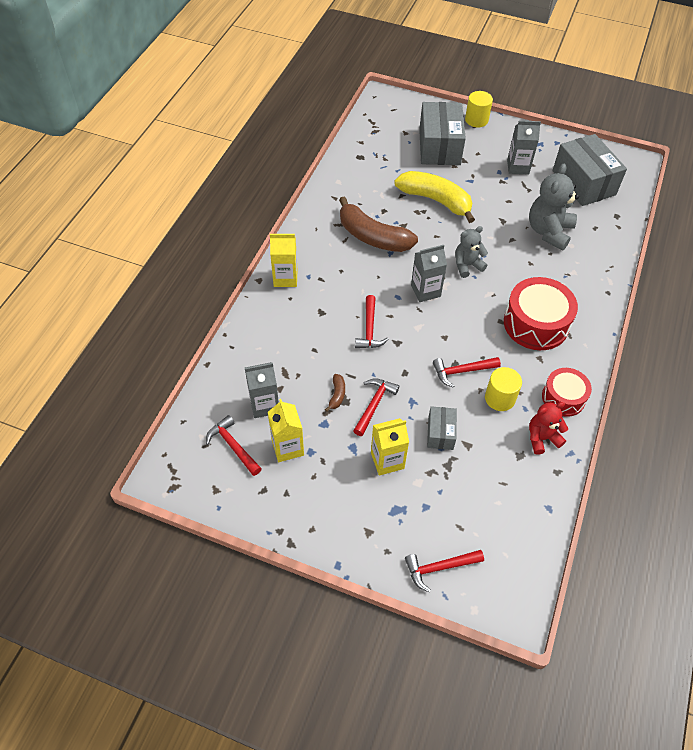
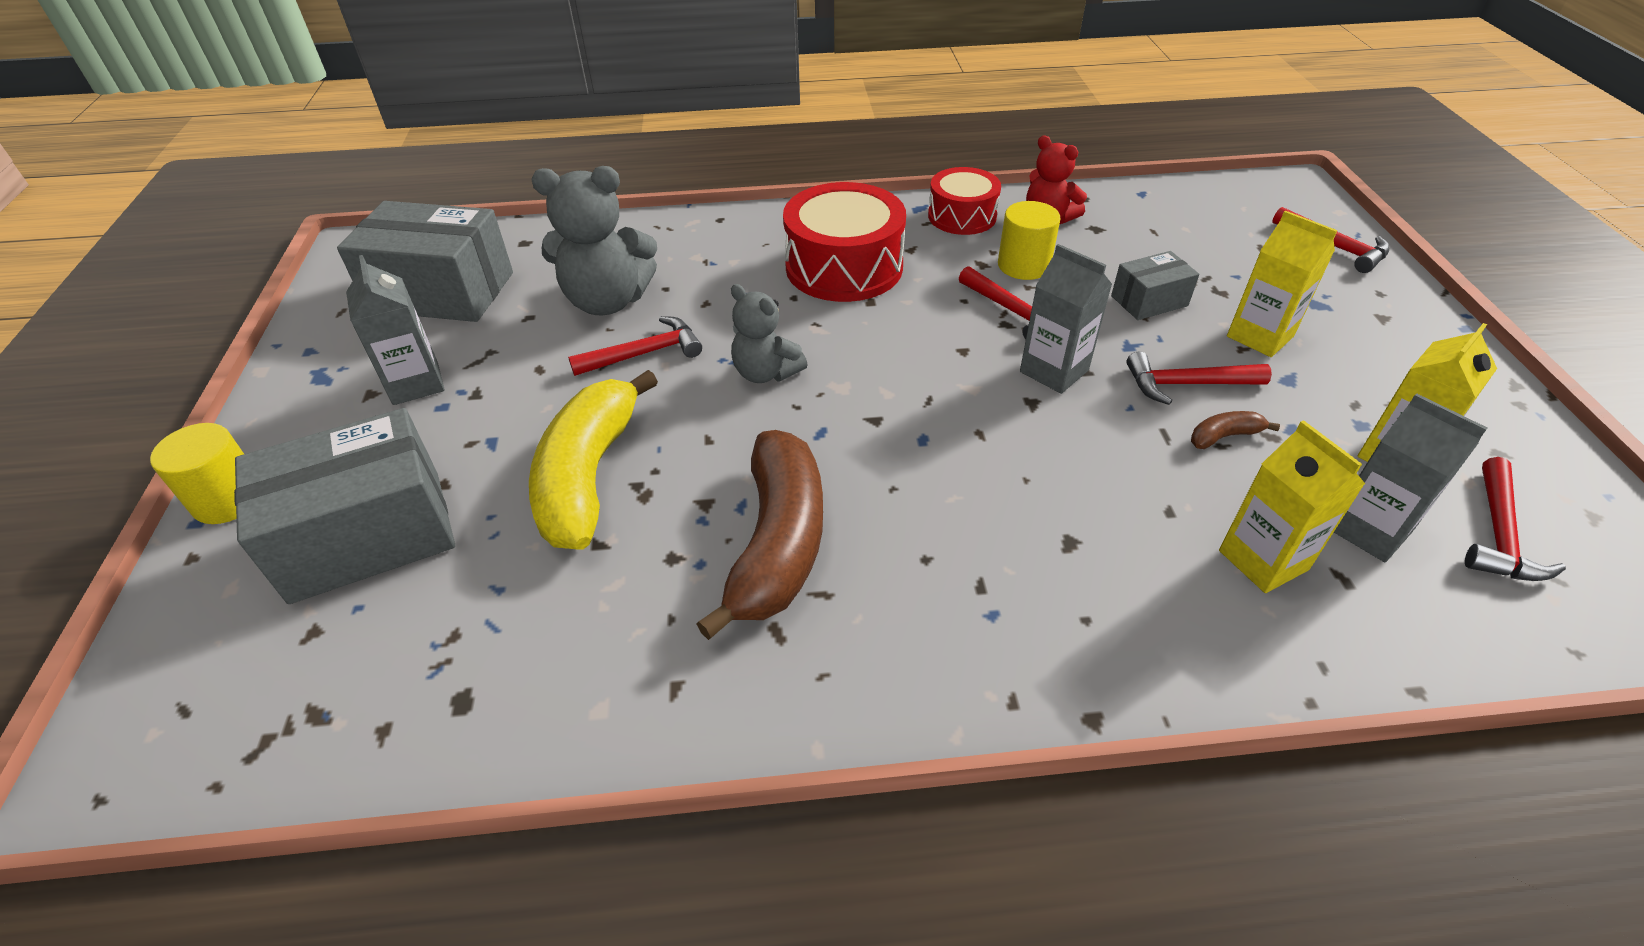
camera: 115 degrees left, 10 degrees down
(285, 278) = (1037, 660): yellow carton -> yellow carton (1263, 560)
(369, 329) = (1039, 449): red hammer -> red hammer (645, 353)
(425, 291) = (876, 406): grey carton -> grey carton (1054, 371)
(583, 183) = (442, 292): grey box -> grey box turned 60 degrees clockwise

